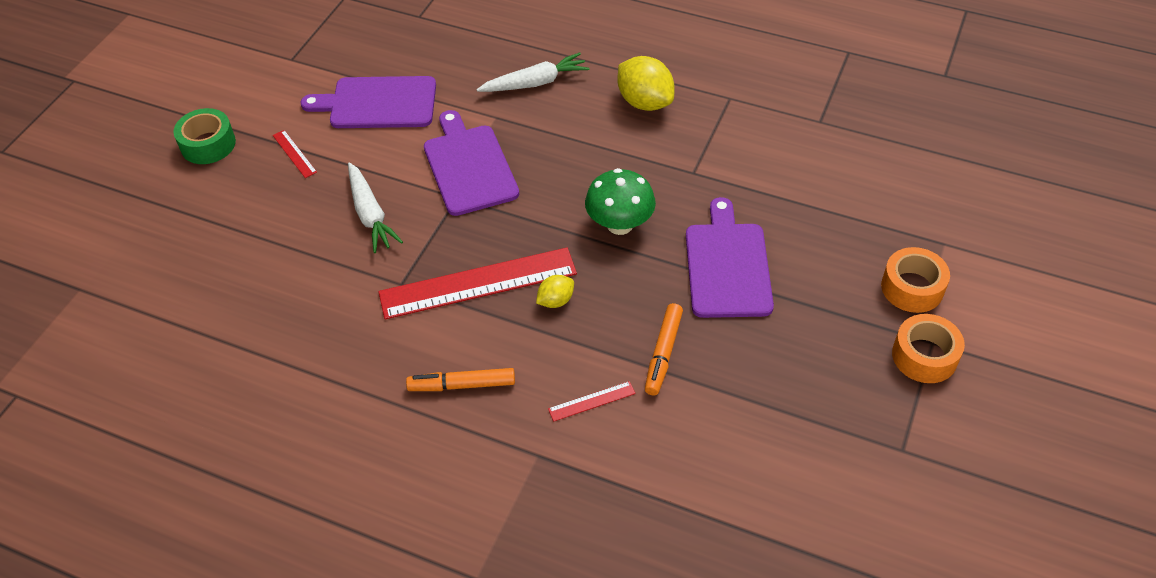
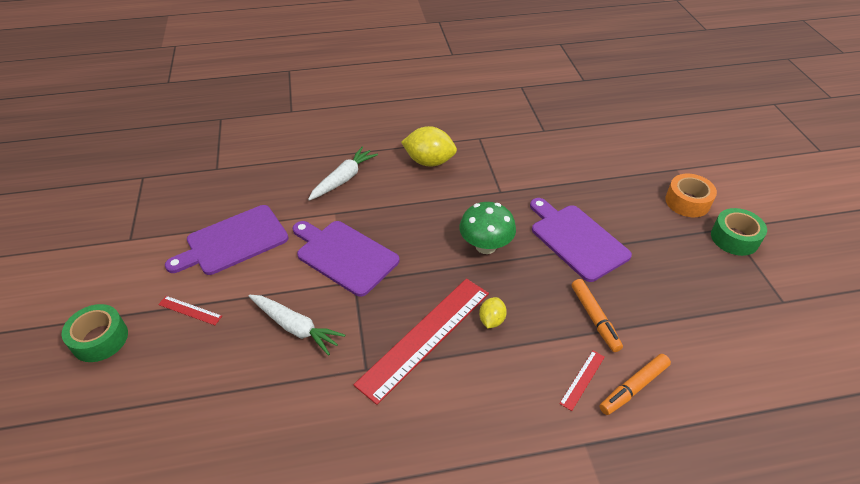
camera: 35 degrees left, 5 degrees down
(462, 385) = (482, 423): orange marker -> orange marker (633, 387)
(924, 356) = (734, 238): orange tape -> green tape

